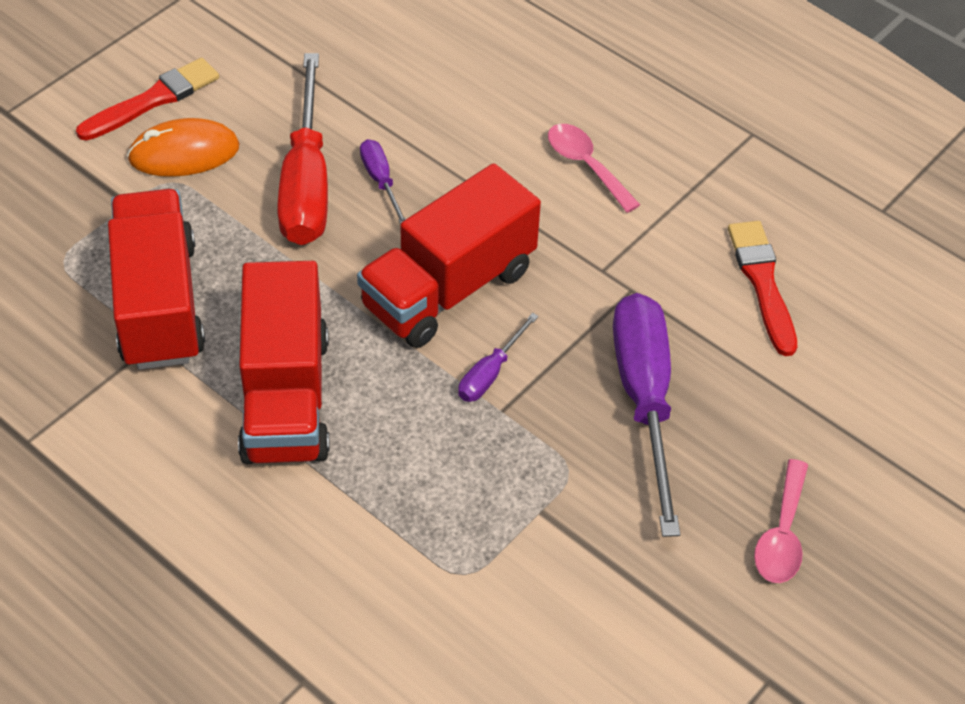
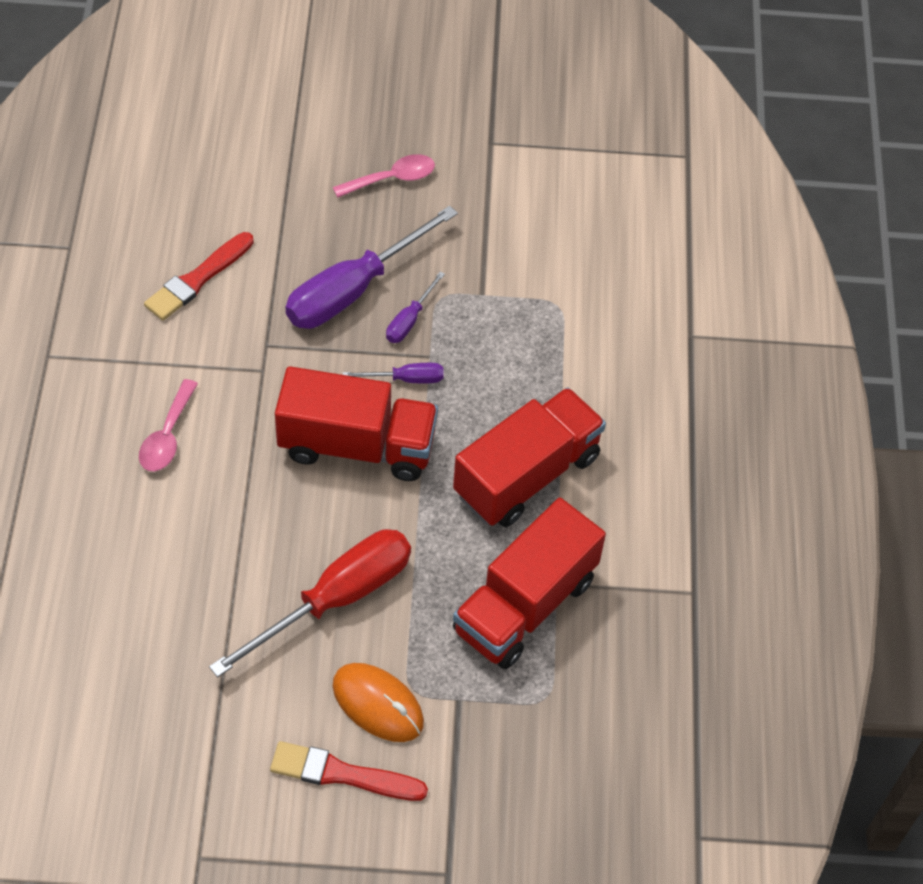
camera: 130 degrees left, 5 degrees up
(381, 181) = (293, 552): purple screwdriver -> purple screwdriver (409, 320)

